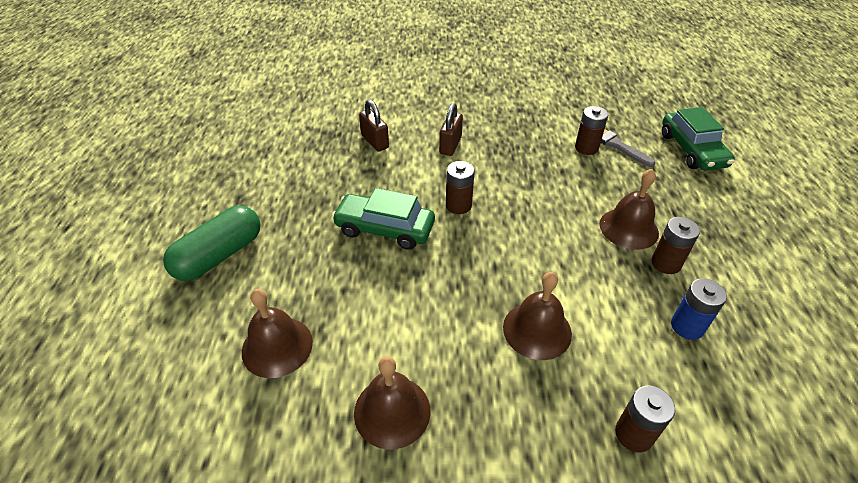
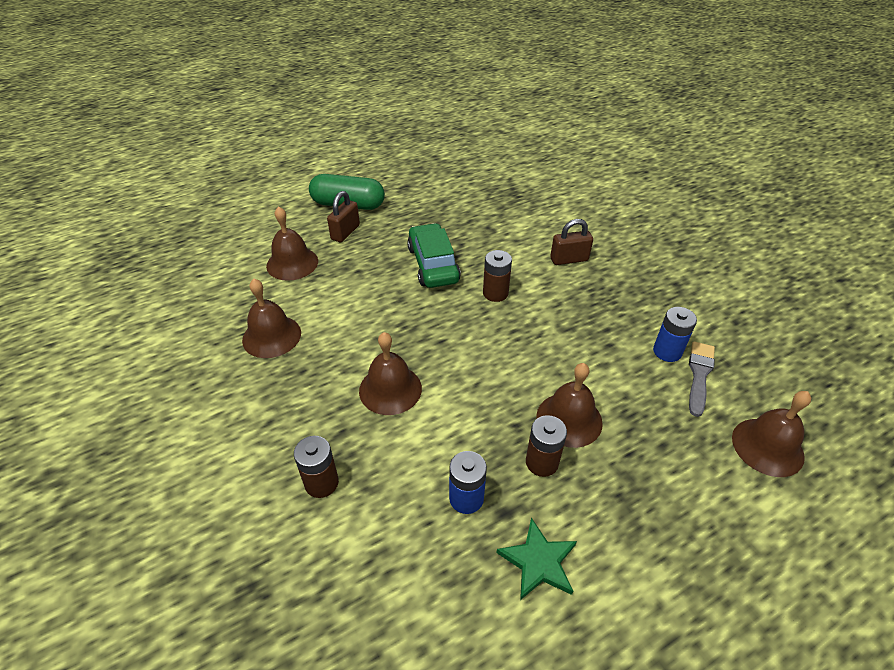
camera: 60 degrees right, 0 degrees up
(375, 142) = (528, 217): brown padlock -> brown padlock (345, 232)
(586, 148) = (667, 351): brown battery -> blue battery
(692, 150) = (767, 446): green car -> brown bell
(759, 308) = (538, 562): none -> green star

